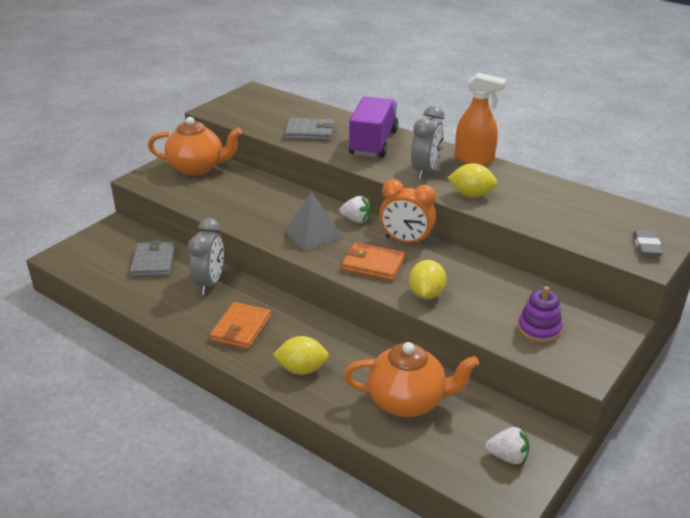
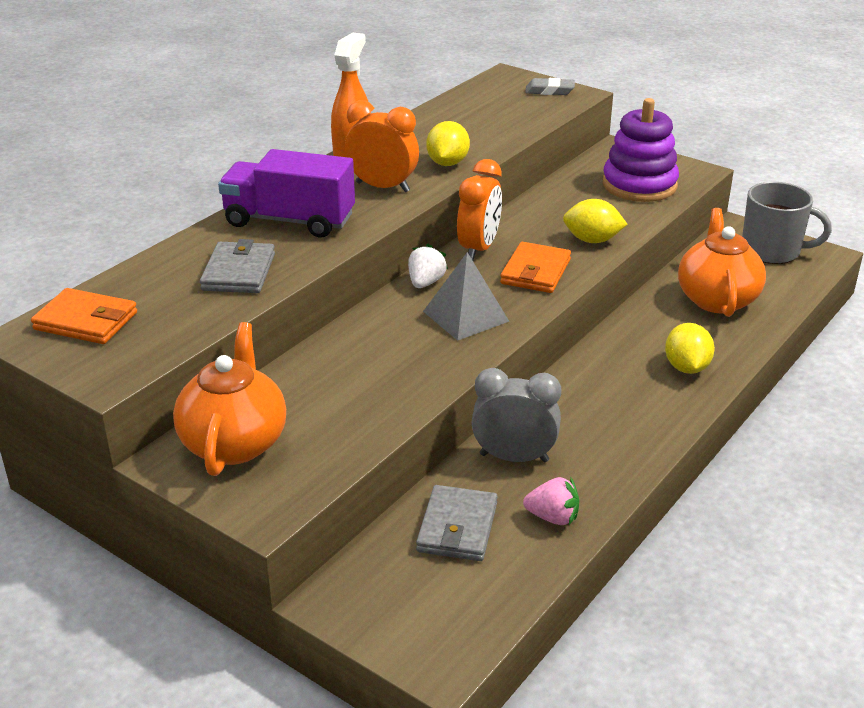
camera: 90 degrees left, 0 degrees up
(151, 295) = (553, 517): none -> pink strawberry
(153, 262) = (457, 527): grey wallet -> grey wallet turned 75 degrees counterclockwise
(241, 328) = (618, 419): orange wallet -> orange wallet (86, 321)
(426, 171) = (383, 187): grey clock -> orange clock
(508, 457) = (772, 251): white strawberry -> grey mug
(539, 329) = (639, 185): purple stacking toy -> purple stacking toy, size x1.68

